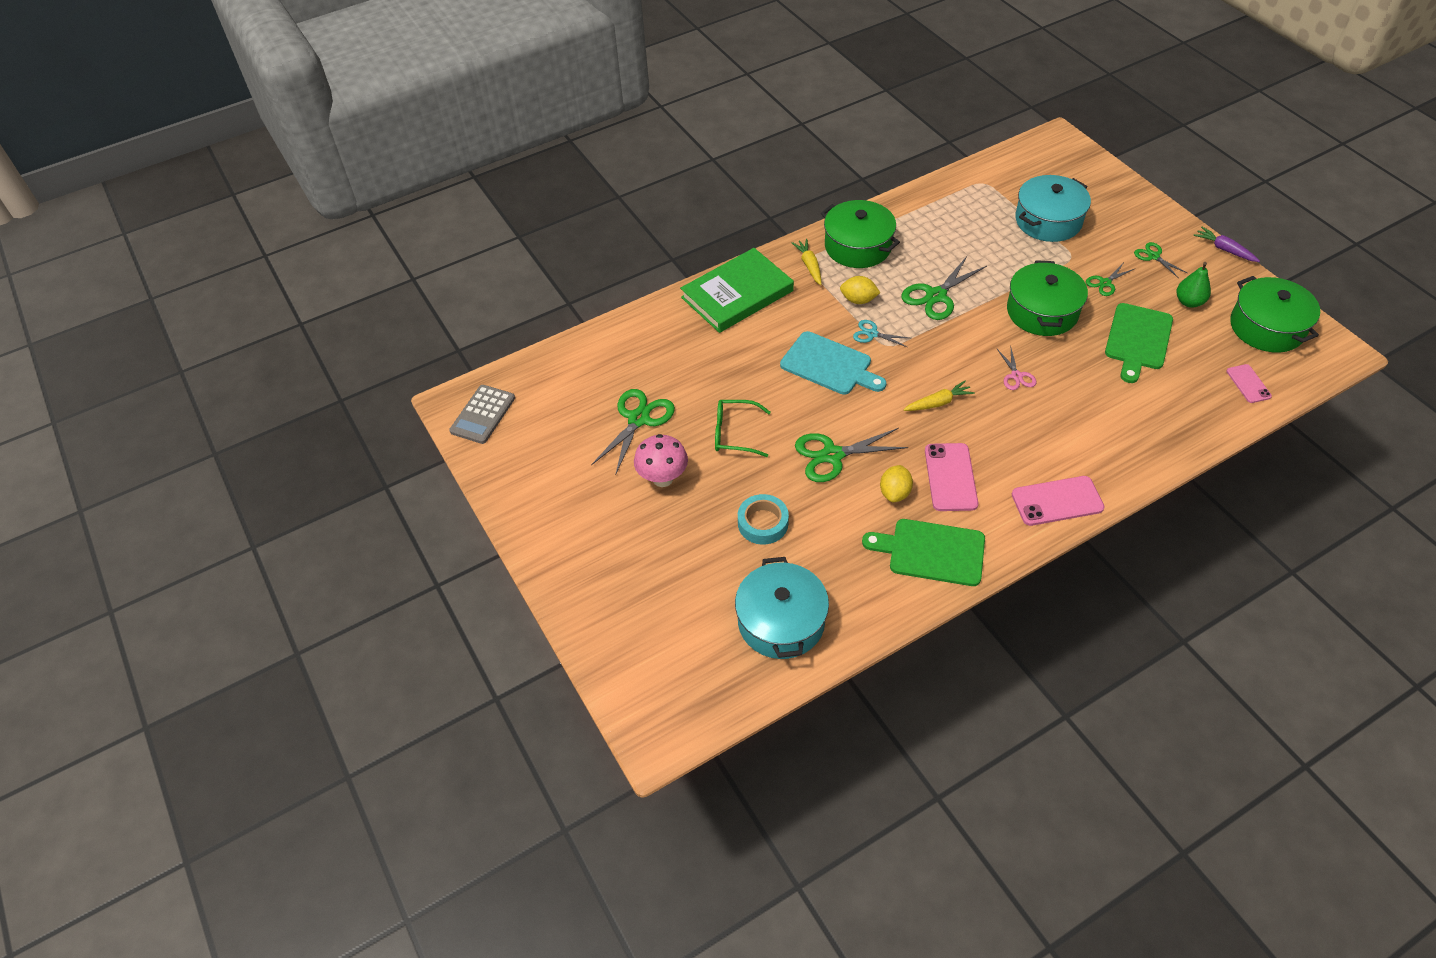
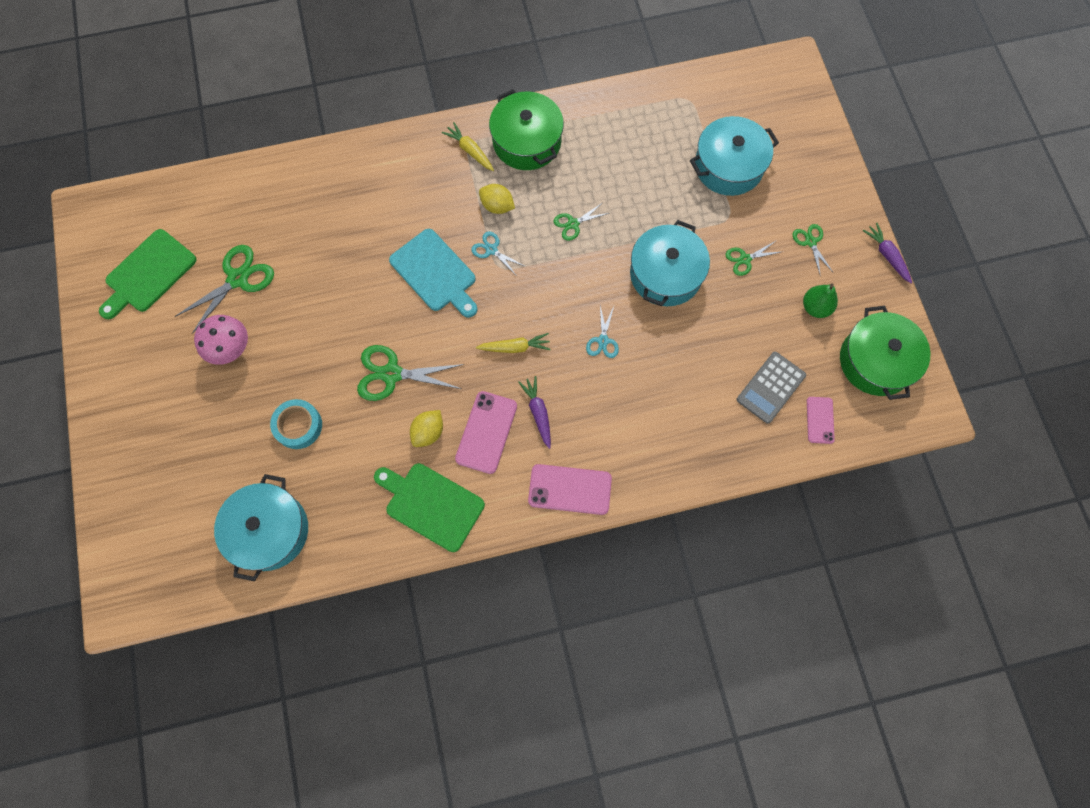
camera: 15 degrees right, 20 degrees up
(483, 414) = (105, 230): grey calculator -> grey calculator (770, 387)
(734, 433) = (315, 322): green glasses -> none
(737, 294) = (387, 164): green book -> none
(809, 265) = (470, 151): yellow carrot -> yellow carrot turned 45 degrees counterclockwise
(936, 296) = (573, 224): green scissors -> green scissors, size x0.56
(990, 448) = (538, 412): none -> purple carrot
(1016, 376) = (603, 340): pink scissors -> turquoise scissors
(1042, 312) = (665, 274): green pot -> turquoise pot
(1138, 339) = (741, 335): green cutting board -> green cutting board (148, 273)

